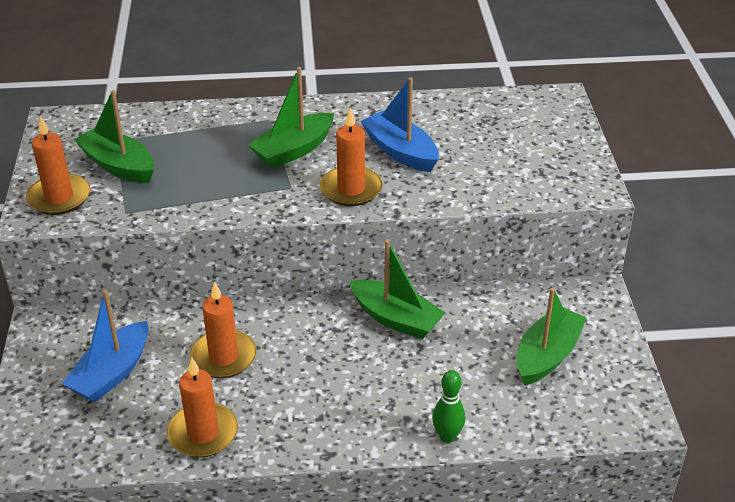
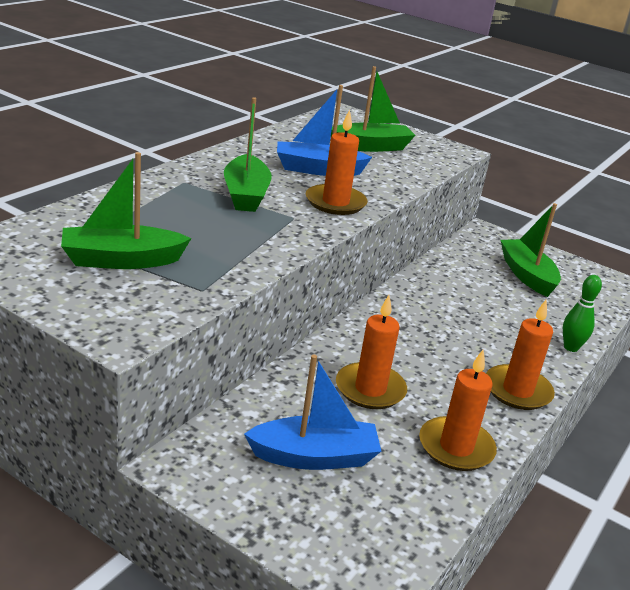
camera: 55 degrees left, 10 degrees down
(59, 198) = (115, 308): orange candle -> orange candle (517, 390)
(112, 373) = (314, 457): blue boat -> blue boat turned 75 degrees counterclockwise
(396, 319) = (422, 300): green boat -> green boat (371, 147)

